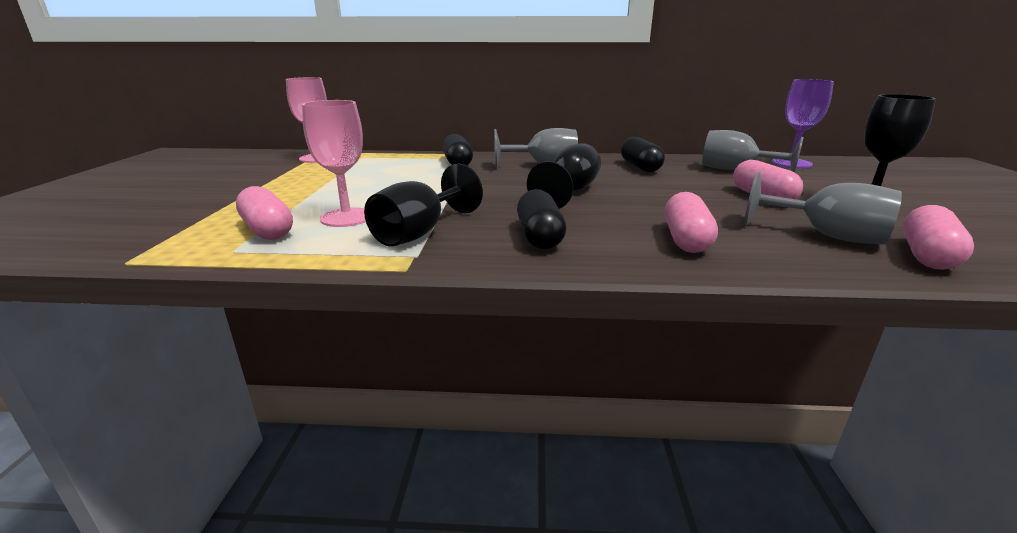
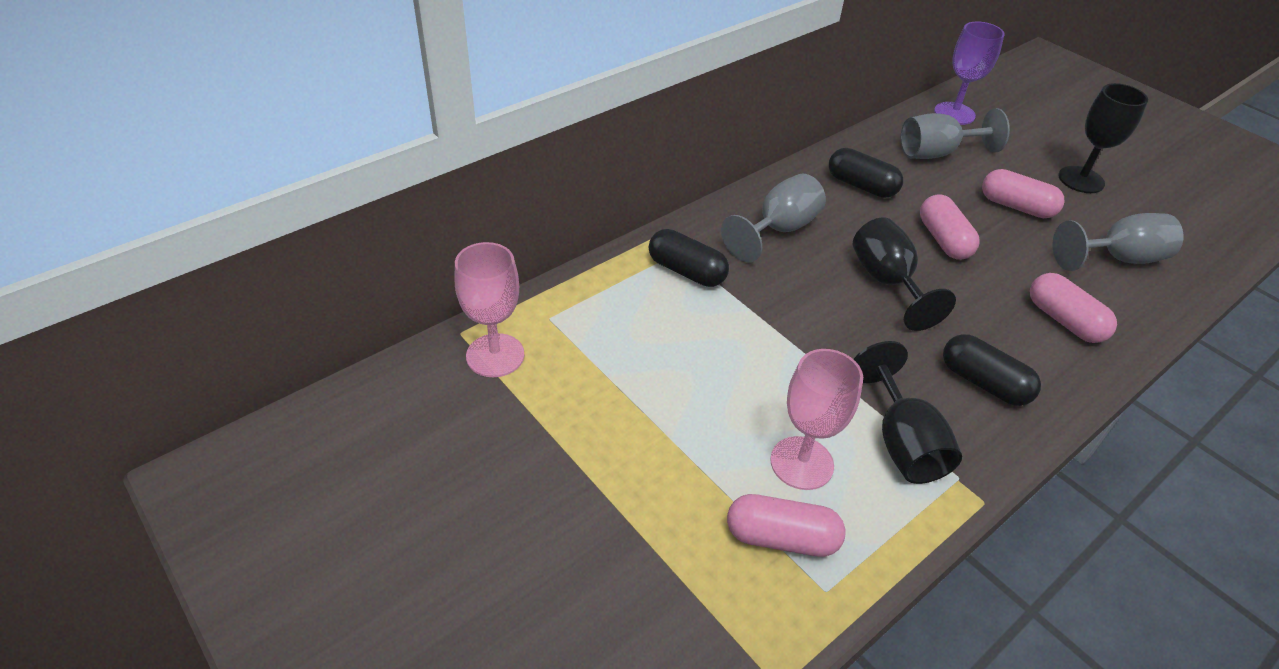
camera: 45 degrees left, 20 degrees up
(927, 255) = (1183, 256): pink capsule -> pink capsule (943, 240)

